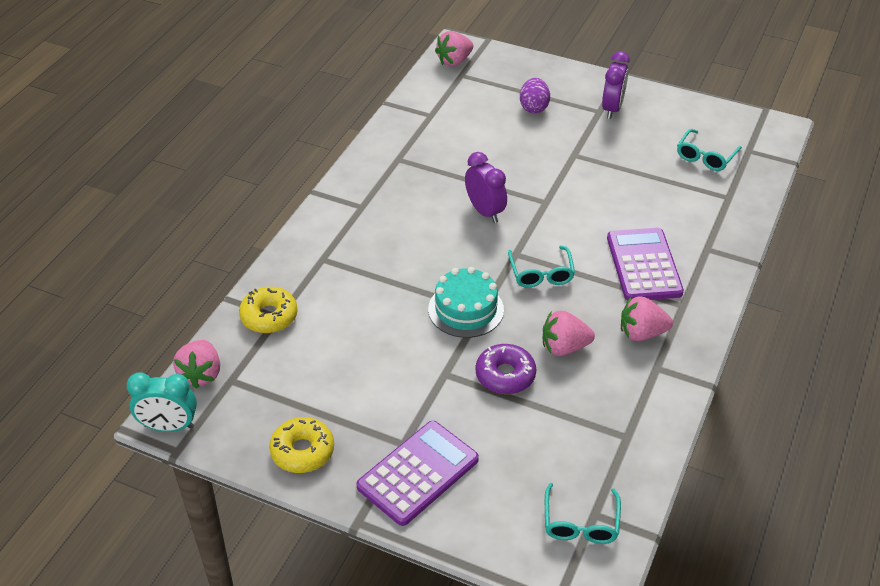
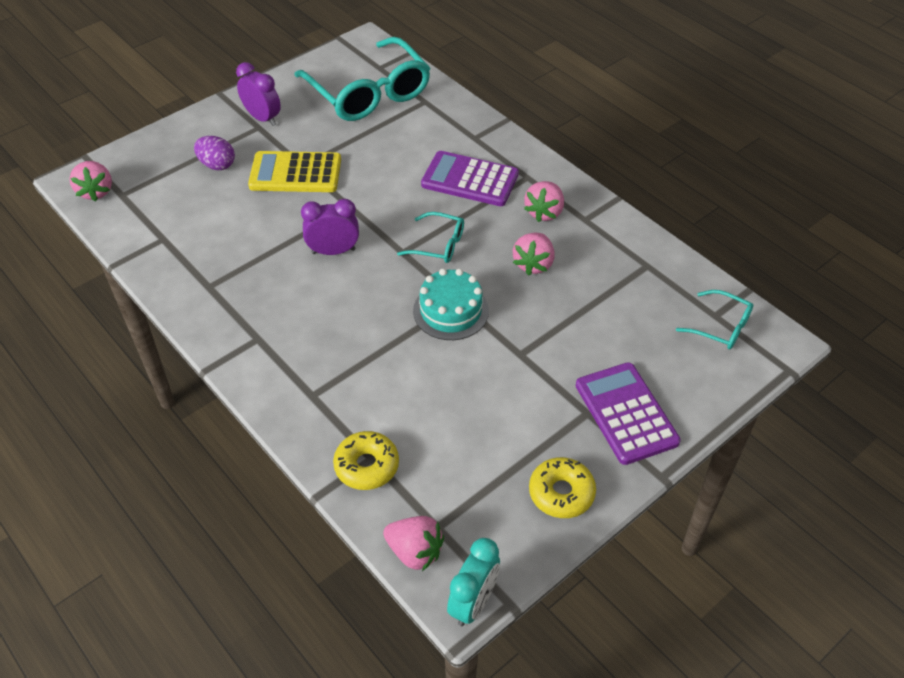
camera: 65 degrees left, 5 degrees up
(505, 375) = (544, 313): purple donut -> none
(560, 154) = (295, 173): none -> yellow calculator
(706, 156) = (368, 92): turquoise glasses -> turquoise glasses, size x2.17

